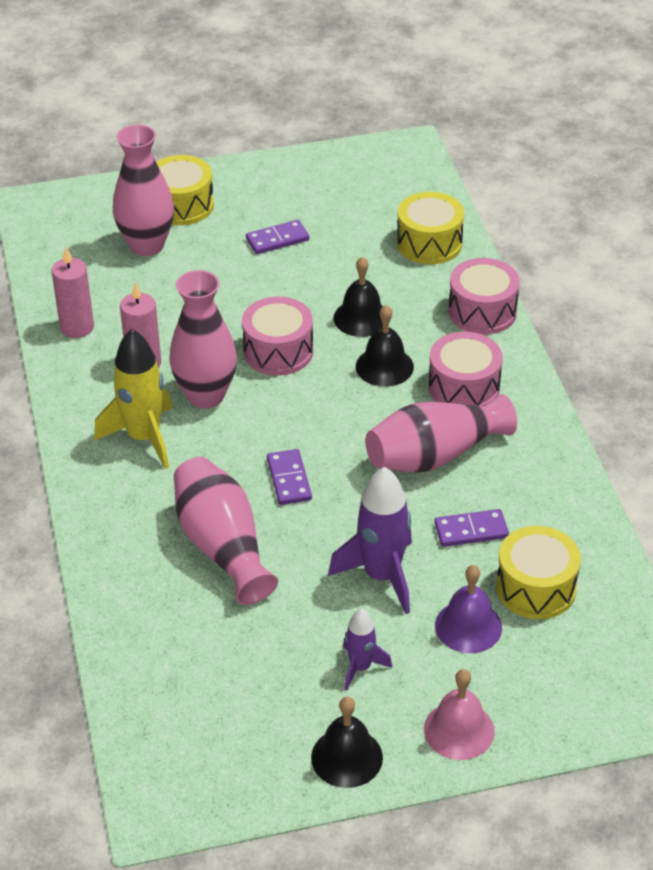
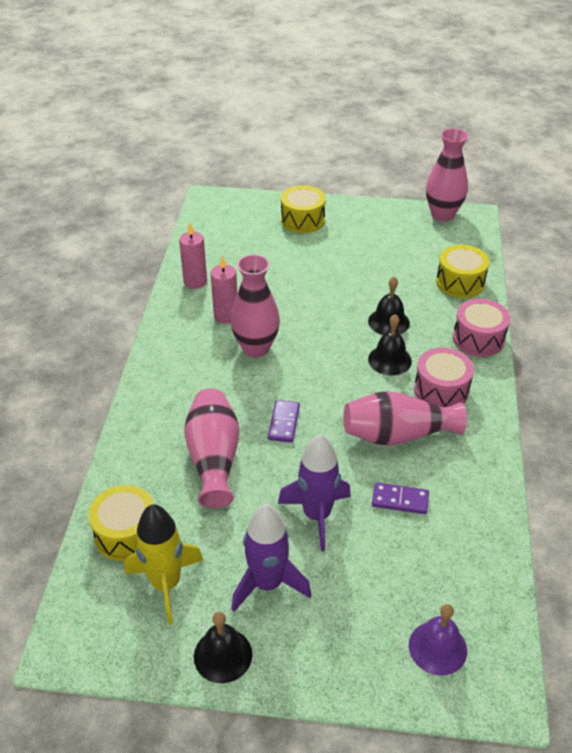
camera: 20 degrees right, 0 degrees up
(144, 438) = (200, 366): yellow rocket -> yellow rocket (166, 584)
(147, 245) = (267, 240): pink vase -> pink vase (442, 215)
(277, 239) = (355, 256): purple domino -> none
(278, 351) = (320, 330): pink drum -> none
(360, 667) = (267, 584): purple rocket -> purple rocket, size x1.78
(459, 730) = (319, 662): pink bell -> none
(468, 626) = (364, 576): purple bell -> purple bell (437, 647)
(536, 588) = (431, 561): yellow drum -> yellow drum (126, 534)

